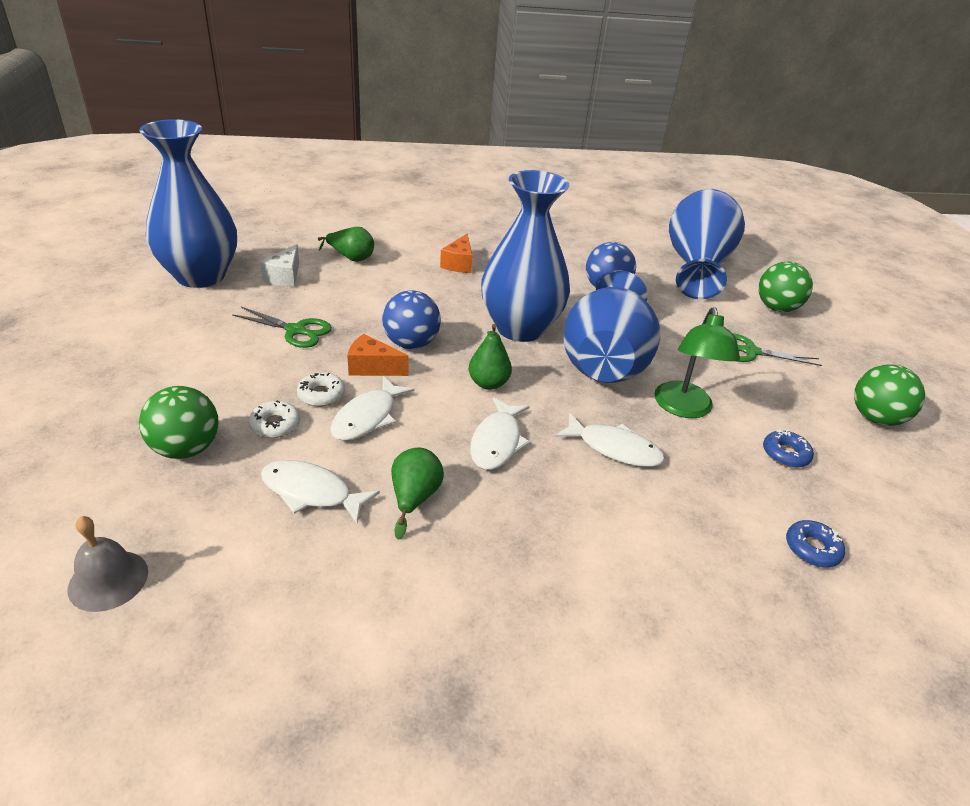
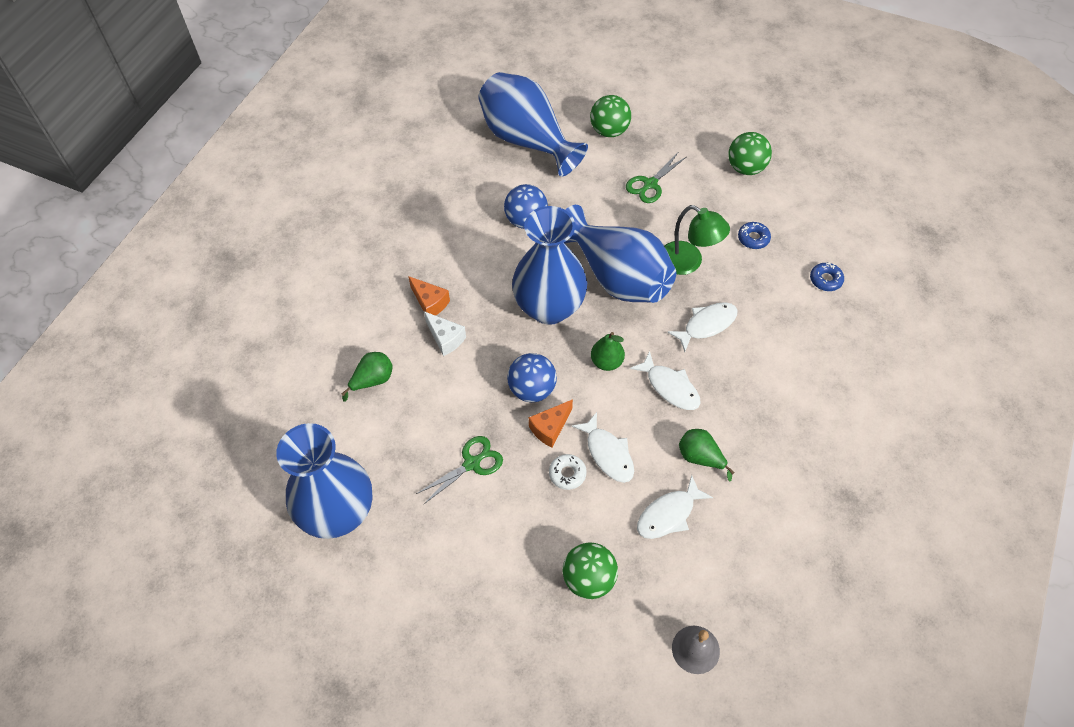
camera: 55 degrees left, 20 degrees up
(275, 425) = (588, 515): white donut -> none
(285, 276) = (377, 444): white cheese -> white cheese (445, 338)

